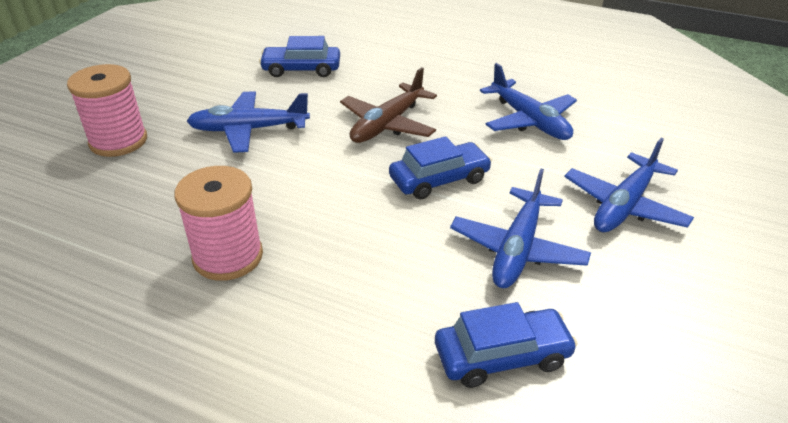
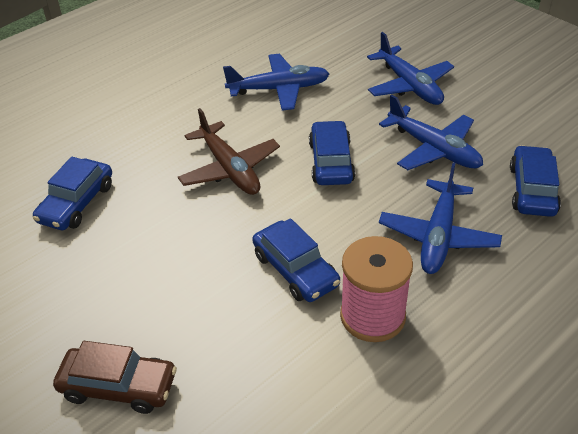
camera: 65 degrees left, 5 degrees up
(118, 141) = (118, 386): pink spool -> brown car
(248, 130) = (172, 268): blue plane -> blue plane (438, 236)
(272, 194) = (295, 270): none -> blue car

